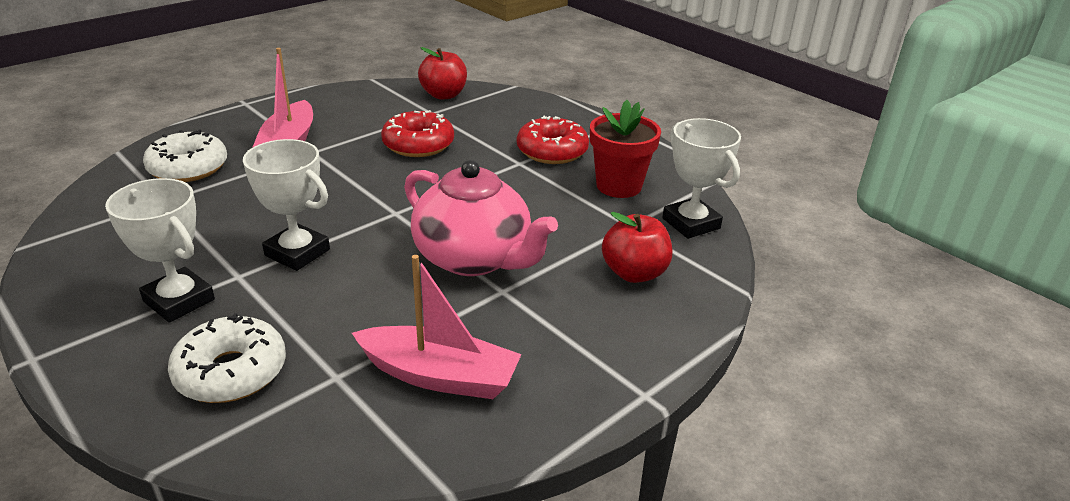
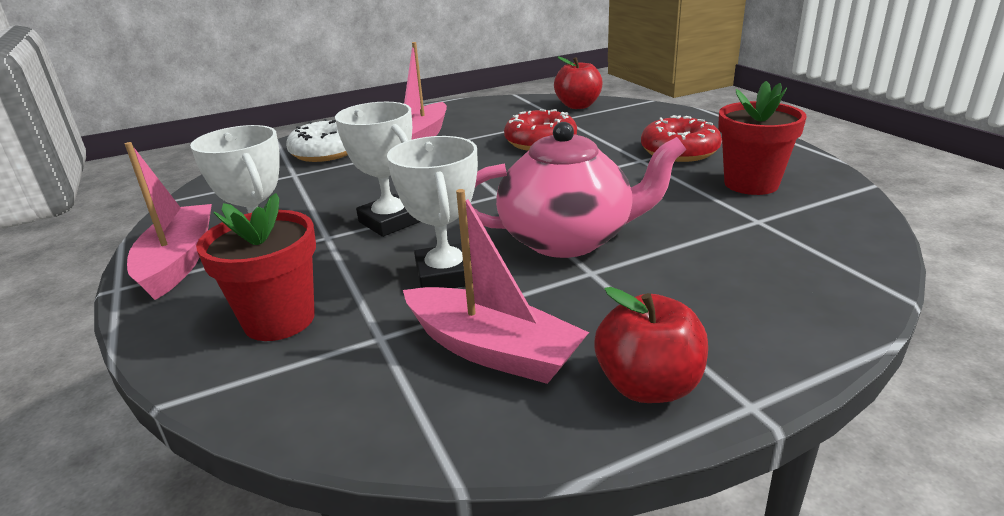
camera: 20 degrees right, 5 degrees down
(86, 320) = (178, 261): none -> pink boat
(231, 372) = (279, 320): white donut -> red flower pot
(474, 258) = (568, 239): pink teapot -> pink teapot turned 60 degrees counterclockwise
(634, 273) = (757, 267): red apple -> red apple (648, 386)
(691, 223) = (838, 223): white trophy -> white trophy (446, 275)

